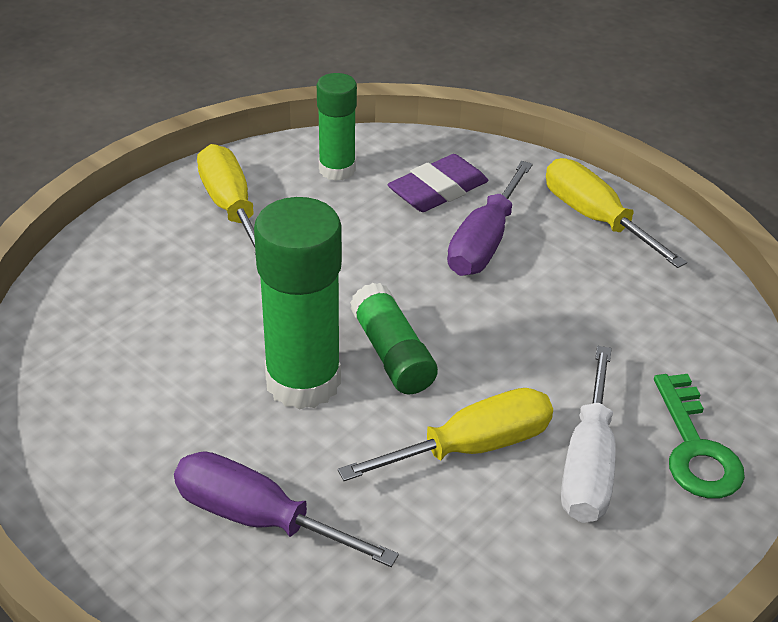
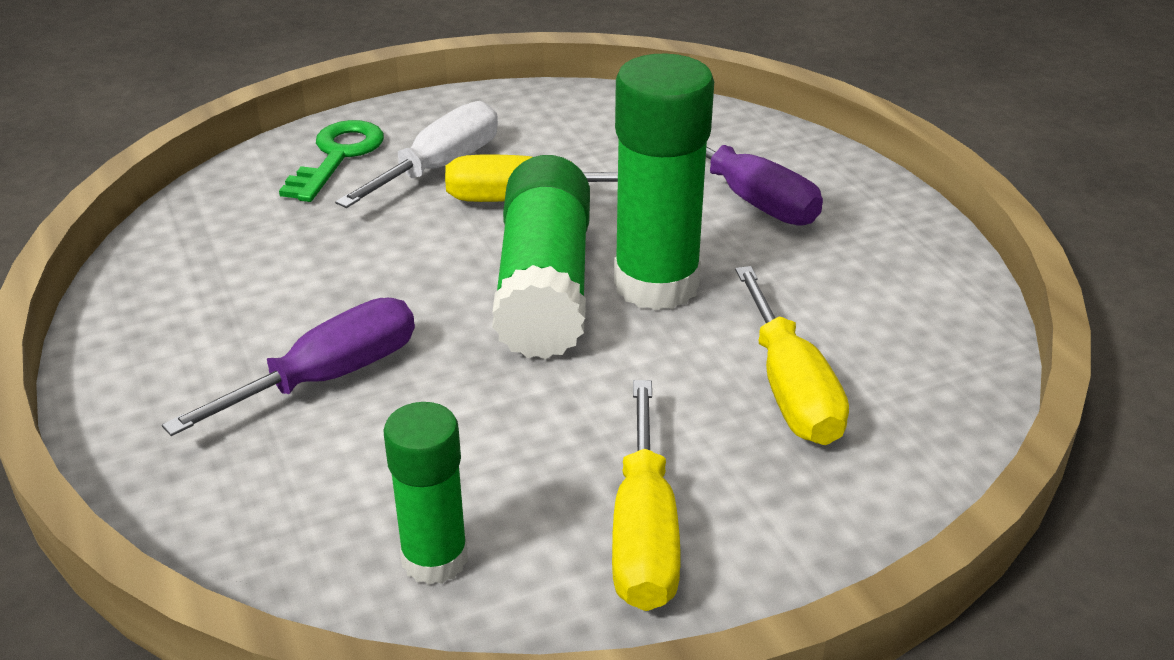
camera: 155 degrees left, 5 degrees down
(392, 354) = (545, 286): green glue stick -> green glue stick, size x1.65
(438, 190) = (314, 472): purple eraser -> none
(595, 218) = (154, 370): yellow screwdriver -> yellow screwdriver (790, 389)

